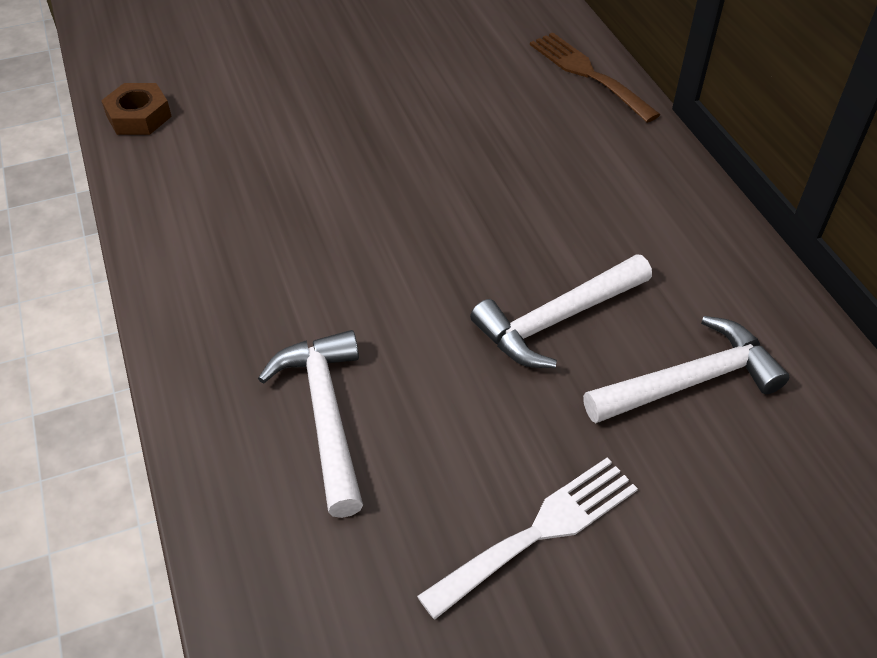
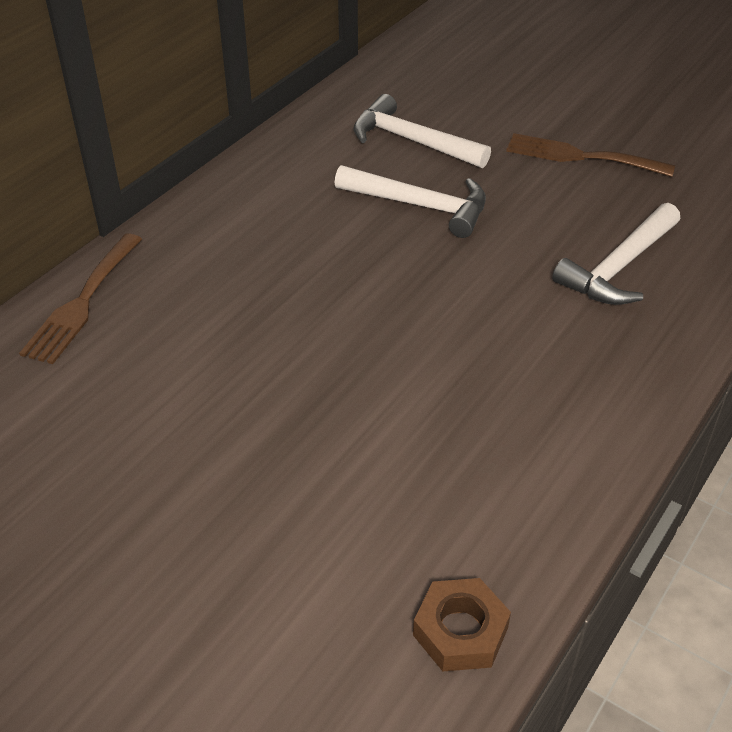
camera: 125 degrees left, 5 degrees down
(539, 531) = (580, 156): white fork -> brown fork

